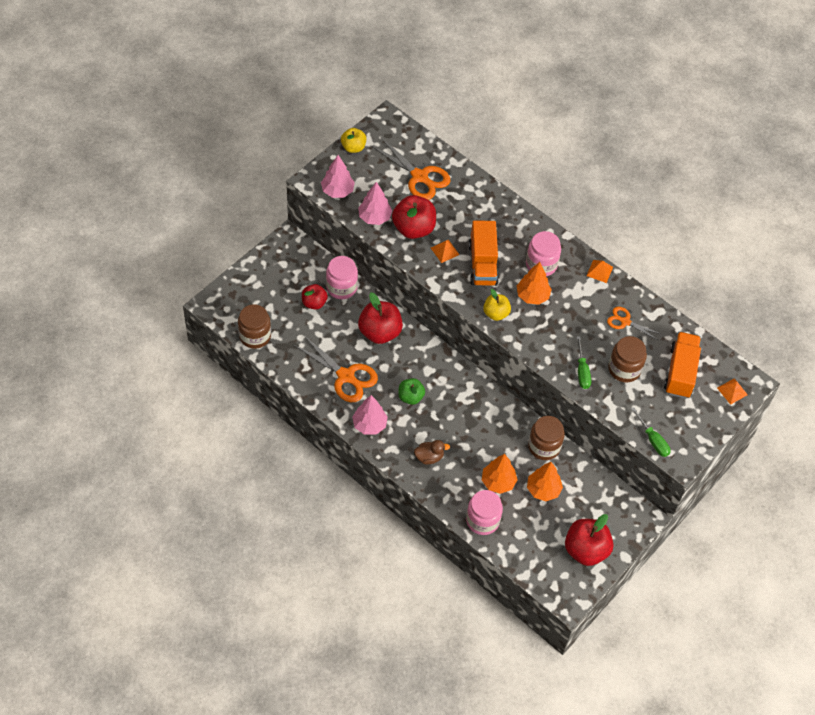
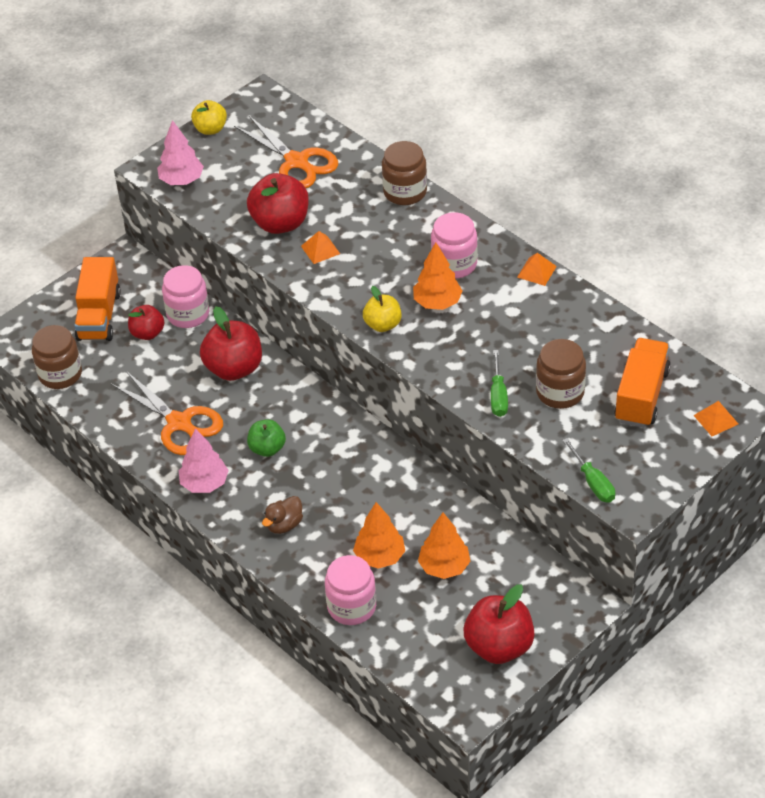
camera: 10 degrees right, 10 degrees down
(374, 217) = (228, 211): pink tree -> none
(429, 457) = (284, 525): brown duck -> brown duck turned 135 degrees clockwise
(482, 264) = (371, 264): orange truck -> orange truck (99, 316)
(544, 446) = (451, 511): brown jar -> brown jar (405, 192)
(625, 321) = (567, 333): orange scissors -> none

